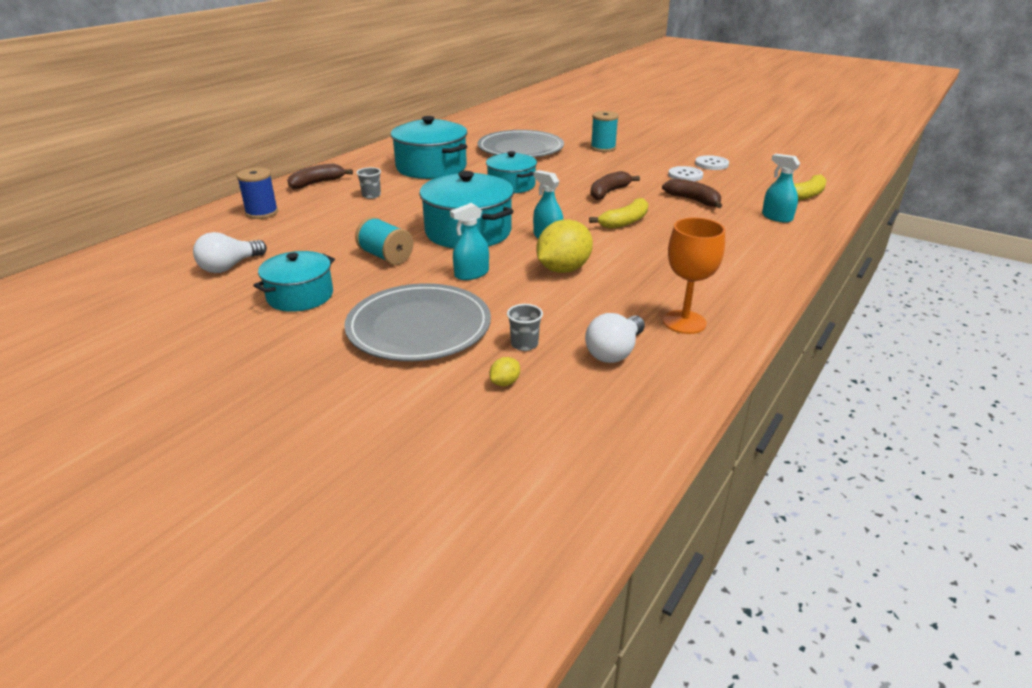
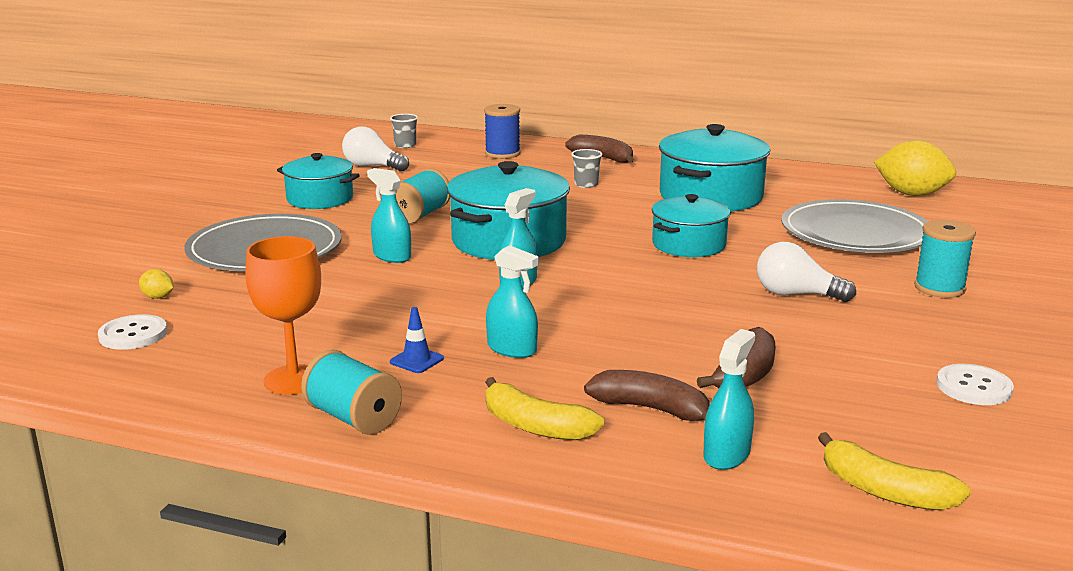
camera: 75 degrees right, 10 degrees down
(524, 344) = (233, 298): grey cup -> grey cup (405, 145)
(563, 269) = (423, 300): yellow lemon -> yellow lemon (911, 194)
(609, 192) = (721, 307): brown banana -> brown banana (652, 409)
(614, 352) = (217, 343): white light bulb -> white light bulb (796, 294)
(624, 222) = (605, 325): yellow banana -> yellow banana (535, 426)
(651, 250) = (512, 349): none -> turquoise spray bottle
(661, 279) = (416, 360): none -> blue traffic cone
(685, 175) = (873, 363): white button -> white button (133, 334)
(741, 304) = (353, 418): none -> turquoise spool

